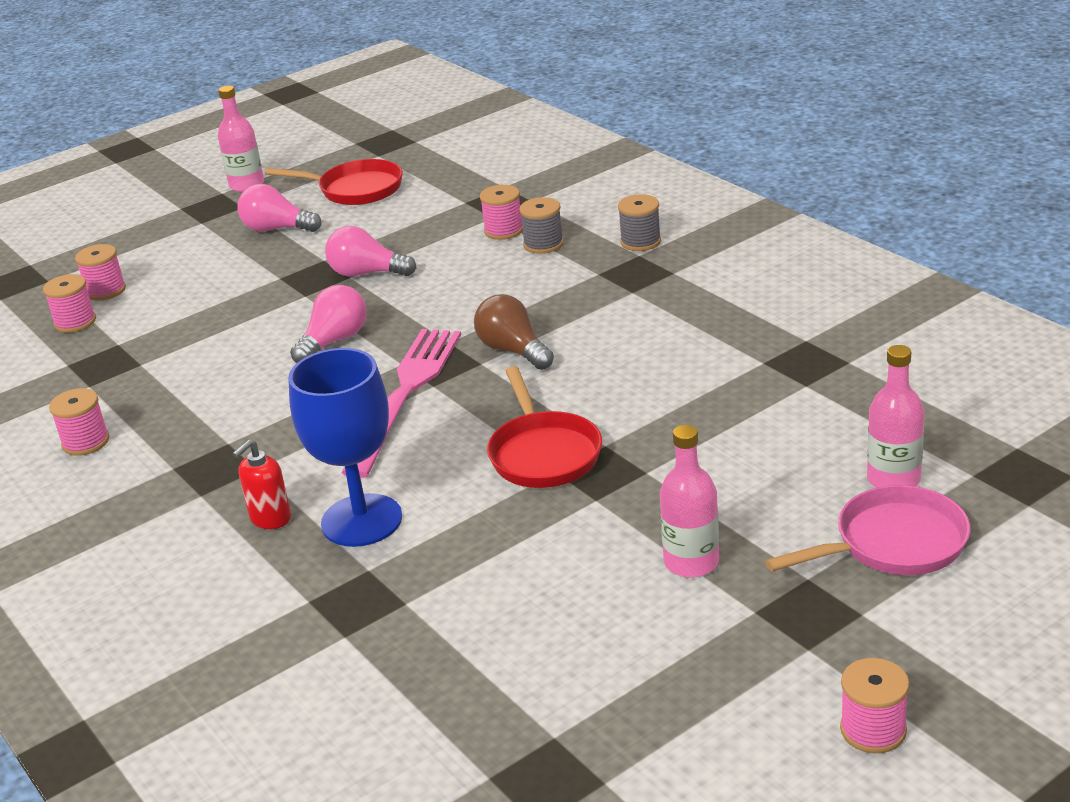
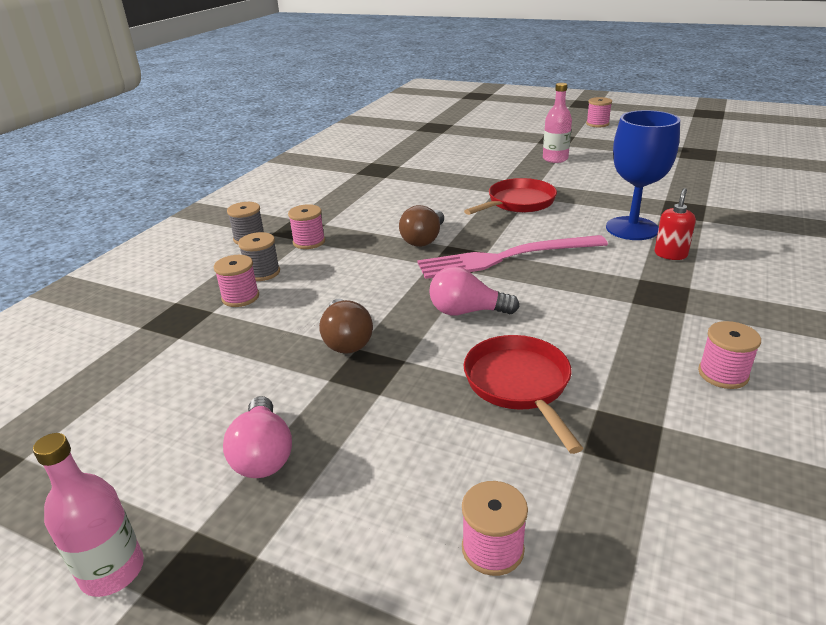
camera: 120 degrees left, 0 degrees up
(75, 322) = (580, 528): pink spool -> pink spool (309, 242)
(270, 518) = (670, 254): red soap dispenser -> red soap dispenser turned 75 degrees counterclockwise
(356, 189) = (141, 432): red pan -> red pan (519, 385)
(367, 273) = (346, 340): pink light bulb -> brown light bulb
(893, 479) = (459, 141): pink bottle -> none
(893, 544) = (500, 135): pink pan -> none

